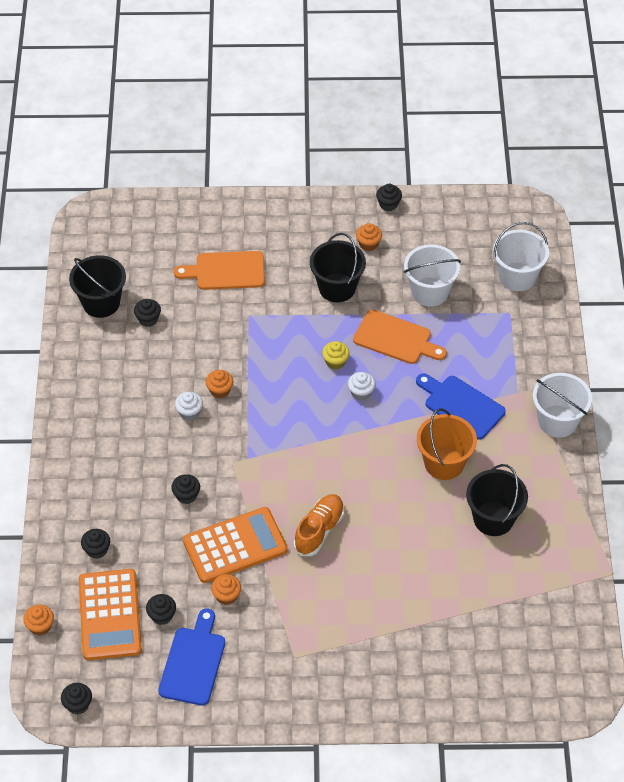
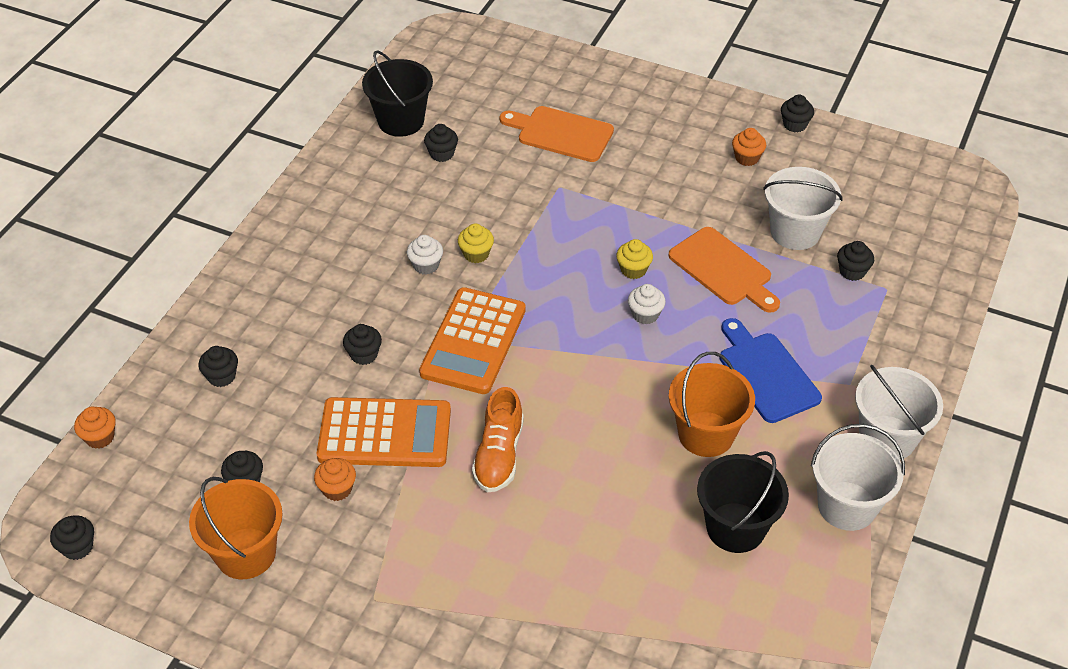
camera: 25 degrees right, 5 degrees down
(109, 615) = (186, 456): orange calculator -> orange calculator (473, 341)
(193, 662) = (246, 553): blue cutting board -> orange bucket
(220, 390) = (476, 254): orange cupcake -> yellow cupcake
(319, 530) = (499, 455): orange shoe -> orange shoe turned 135 degrees clockwise
(337, 287) = (682, 191): black bucket -> none
(481, 308) = (852, 271): none -> black cupcake
(517, 277) = (918, 251): white bucket -> white bucket (847, 506)

